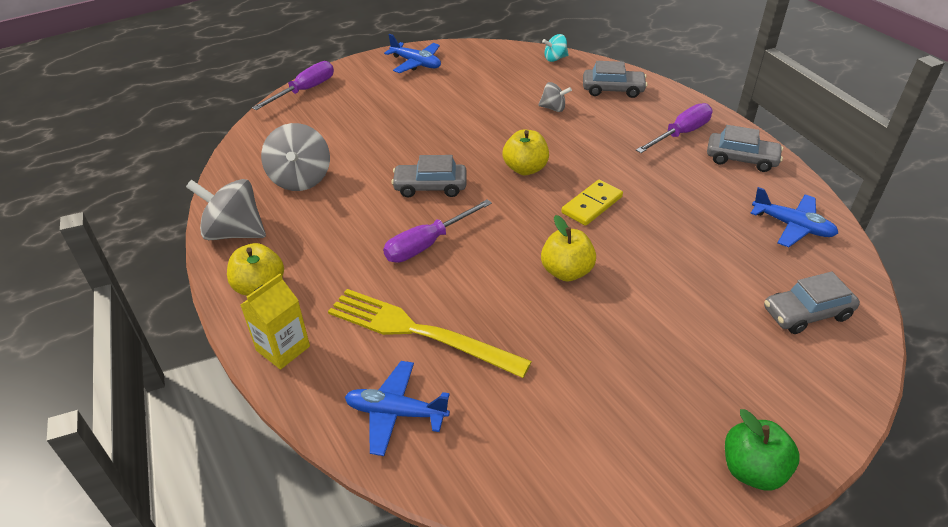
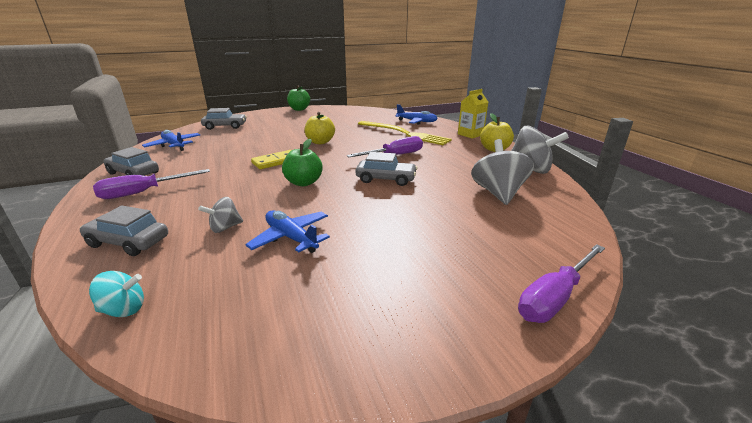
camera: 170 degrees left, 15 degrees down
(416, 63) = (366, 336): blue plane -> blue plane (291, 238)
(525, 169) = (303, 182): yellow apple -> green apple
(553, 108) = (225, 228): grey spinning top -> grey spinning top turned 60 degrees counterclockwise

